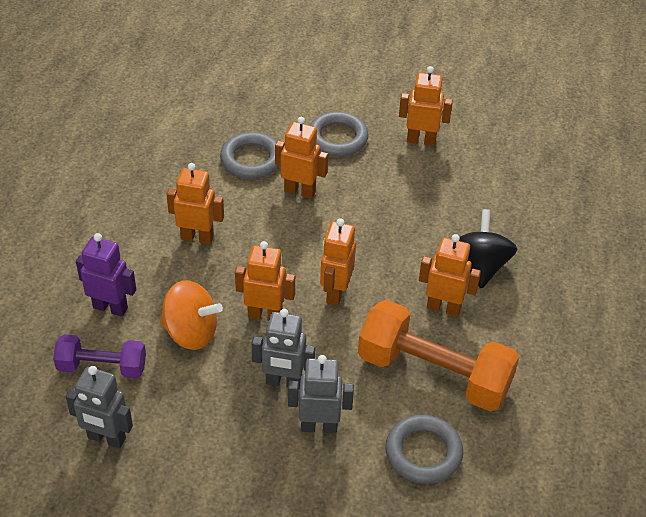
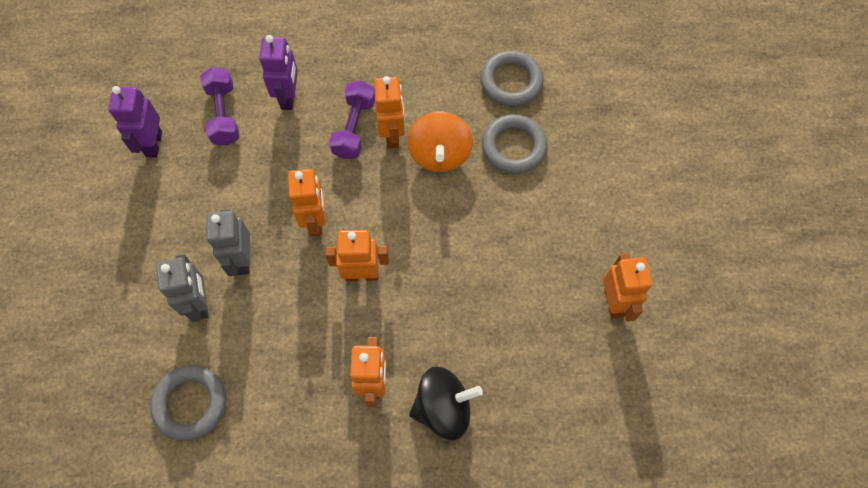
camera: 75 degrees right, 20 degrees up
(106, 438) = (153, 144): grey robot -> purple robot
(175, 264) = (354, 128): none -> purple dumbbell
(191, 332) = (278, 167): orange spinning top -> orange spinning top (439, 154)
(300, 191) = (486, 203): orange robot -> none
(337, 138) = (579, 216): grey ring -> grey ring (511, 82)
(434, 374) = (285, 392): orange dumbbell -> none

